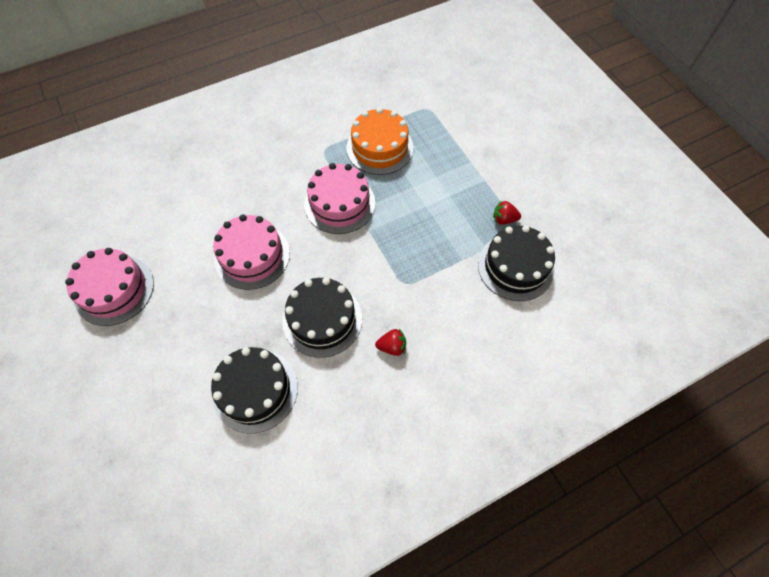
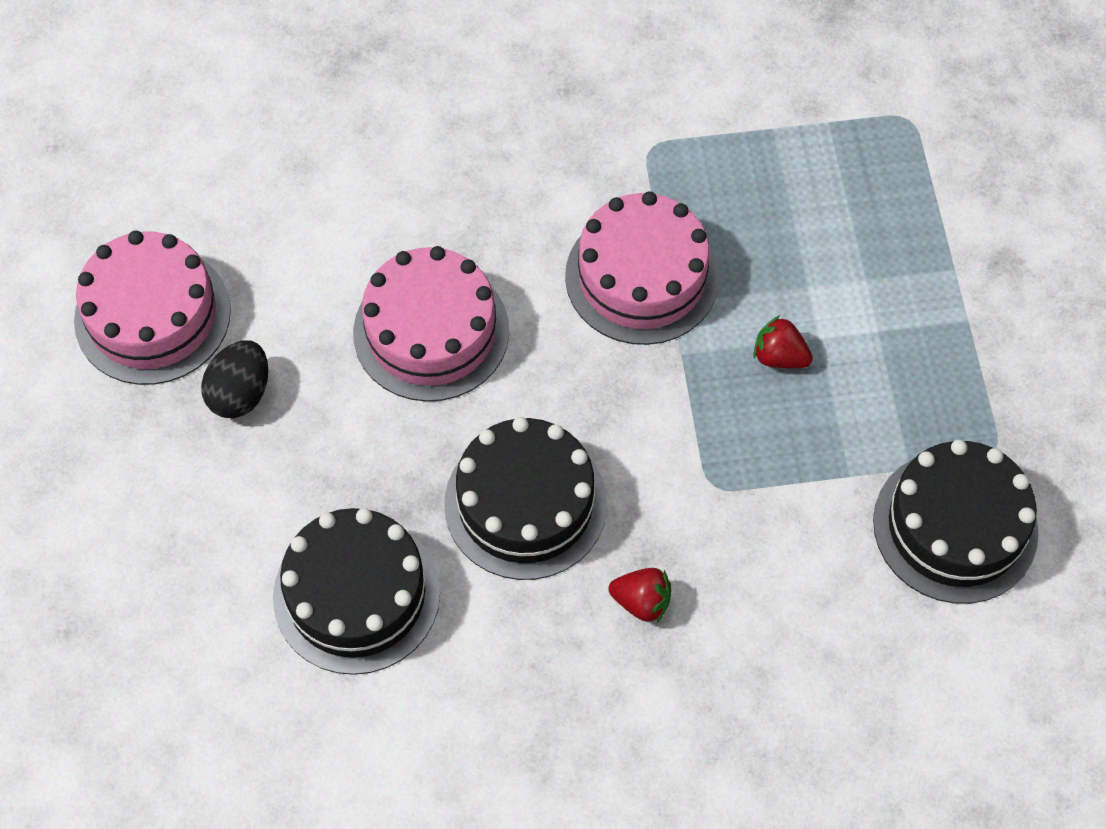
camera: 20 degrees right, 0 degrees up
(168, 312) = (240, 393): none -> black egg
(379, 148) = (770, 178): orange cake -> none
(504, 219) = (973, 419): red strawberry -> red strawberry (779, 356)

